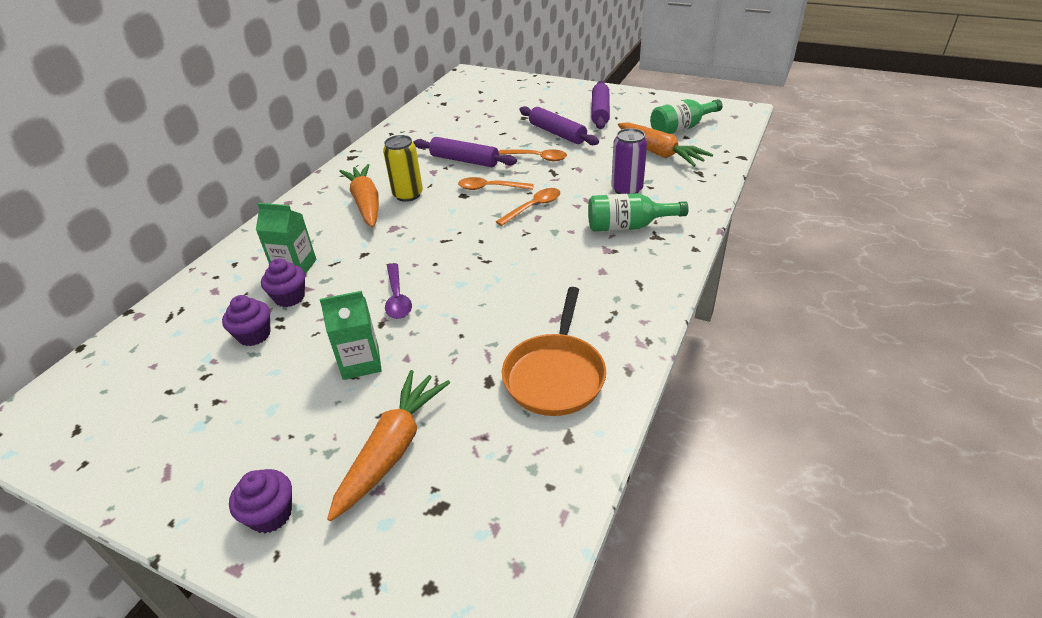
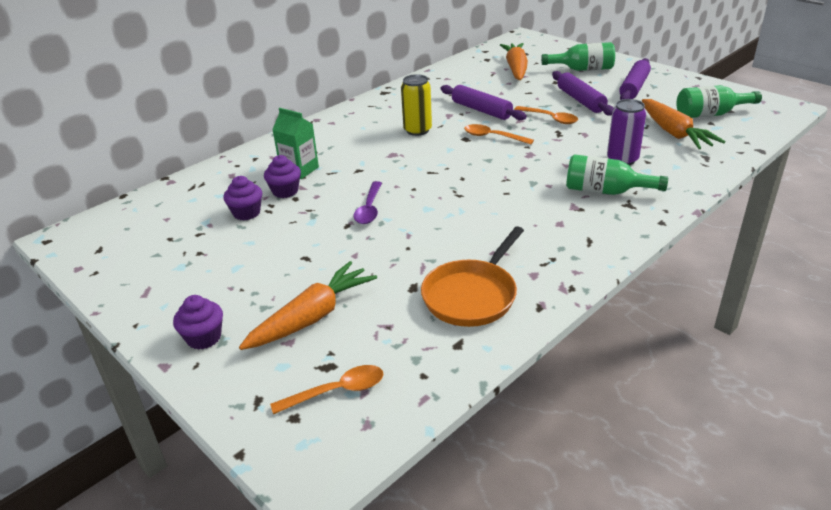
camera: 20 degrees right, 5 degrees down
(361, 362) = (317, 250): green carton -> none
(366, 203) = (379, 131): orange carrot -> orange carrot (516, 69)
(533, 207) = (524, 159): orange spoon -> orange spoon (336, 391)
(543, 100) = (582, 69): none -> green bottle

